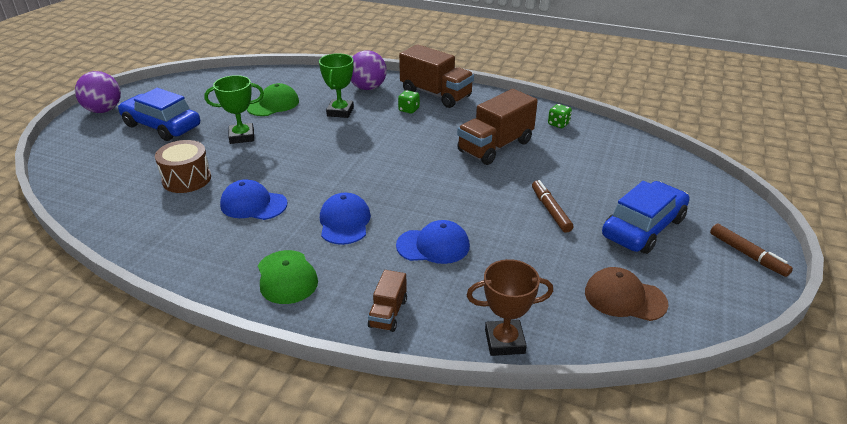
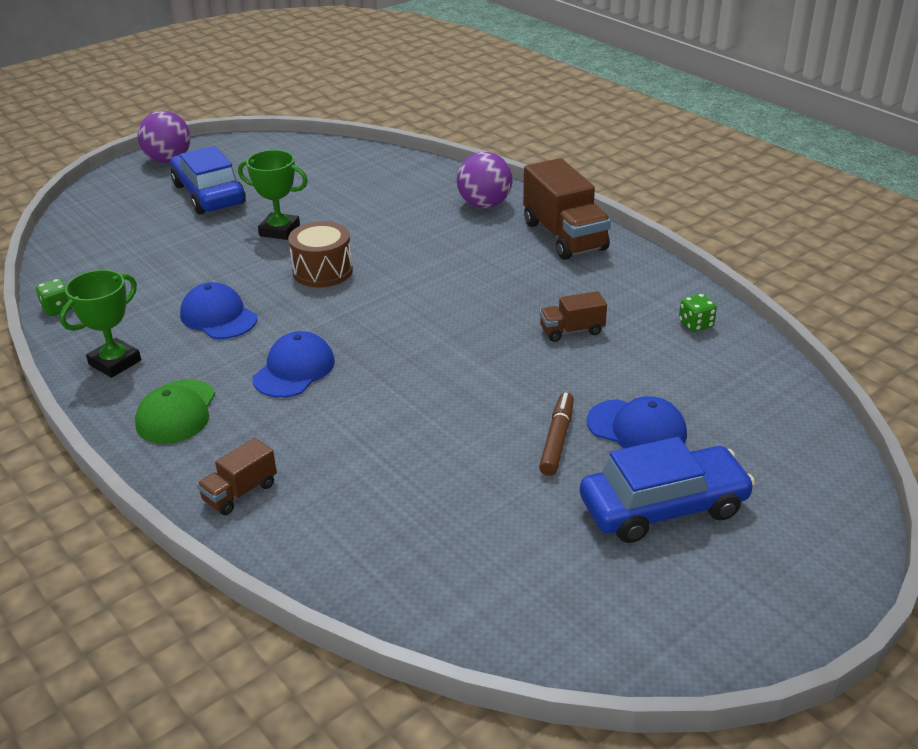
camera: 30 degrees right, 0 degrees up
(187, 179) = (179, 266): brown drum -> brown drum (322, 271)
(273, 104) = (350, 198): green cap -> none
(340, 112) = (419, 228): green trophy -> green trophy (115, 362)
(409, 110) = (507, 248): green dice -> green dice (57, 309)
(433, 246) = (365, 433): blue cap -> blue cap (637, 428)
(495, 146) = (571, 331): brown truck -> brown truck, size x0.51
(504, 341) = (333, 577): brown trophy -> none
(625, 298) = (535, 587): brown cap -> none
(747, 255) = (781, 601): brown marker -> none

